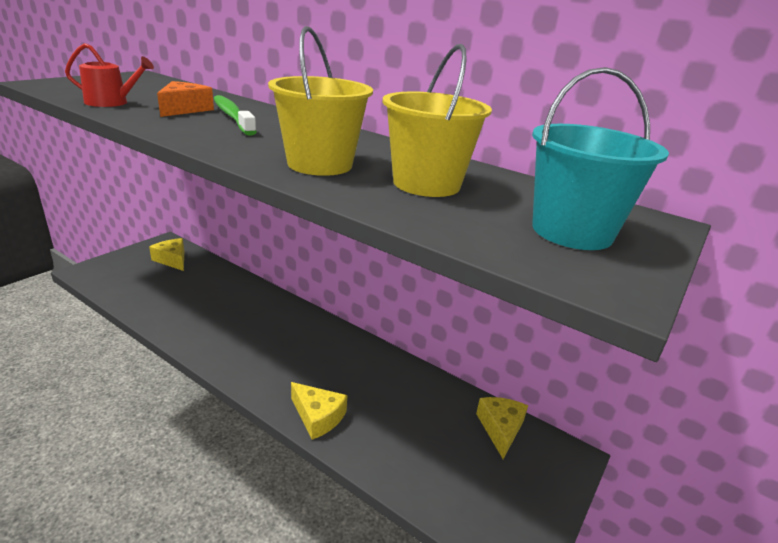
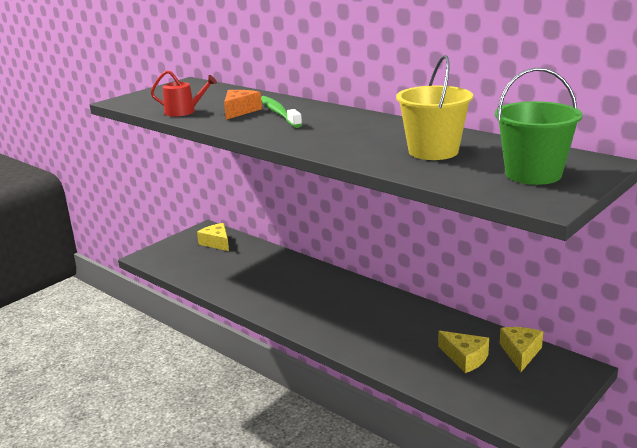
camera: 10 degrees right, 5 degrees down
(318, 417) = (364, 349): yellow cheese -> yellow cheese (465, 358)
(320, 164) = (354, 144): yellow bucket -> none
(572, 232) = (533, 174): turquoise bucket -> green bucket

